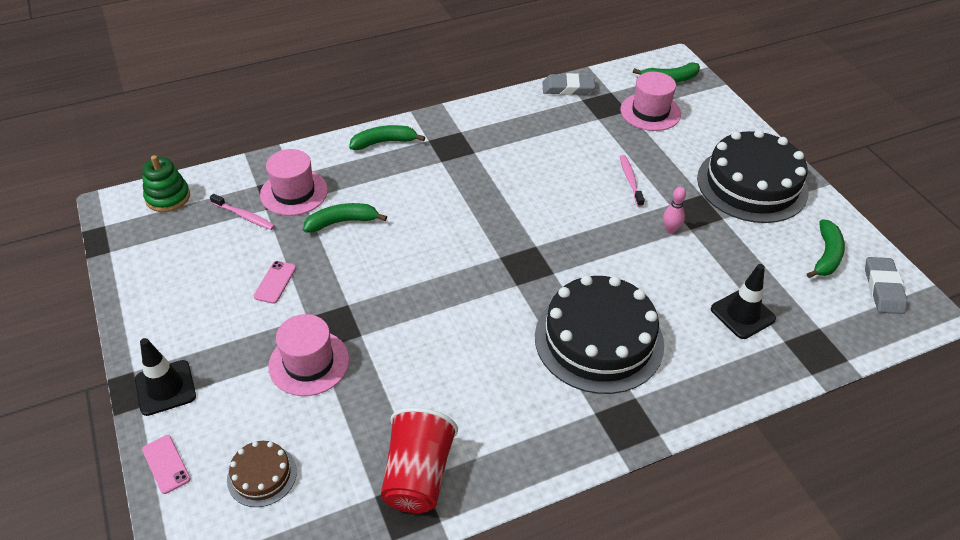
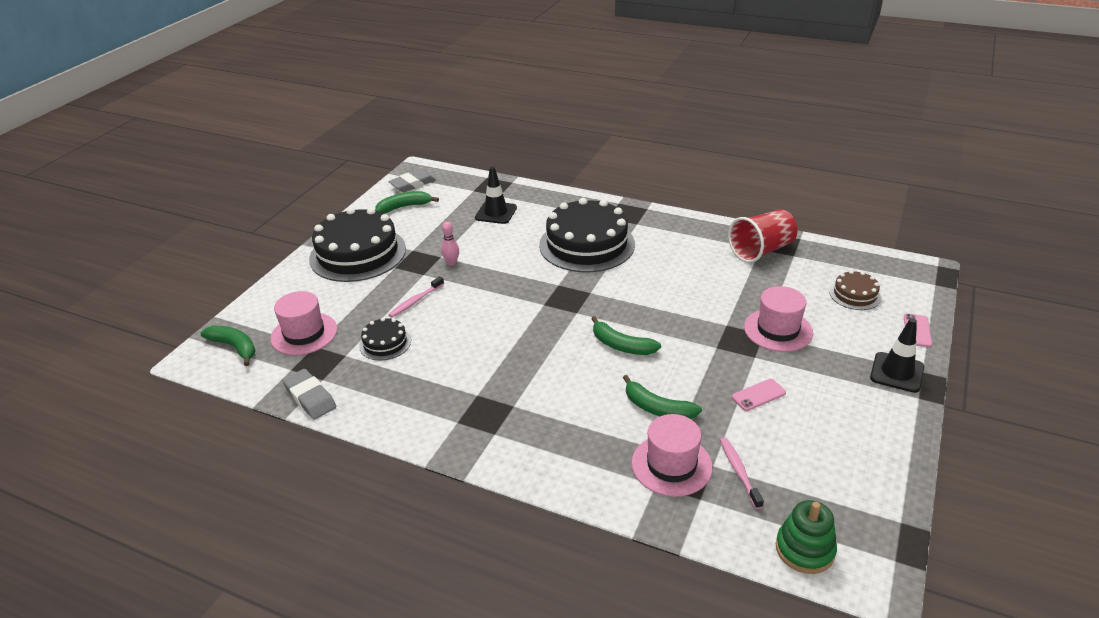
camera: 130 degrees left, 10 degrees down
(384, 142) = (533, 460): green banana -> green banana (621, 345)
(590, 141) = (385, 343): none -> black cake

